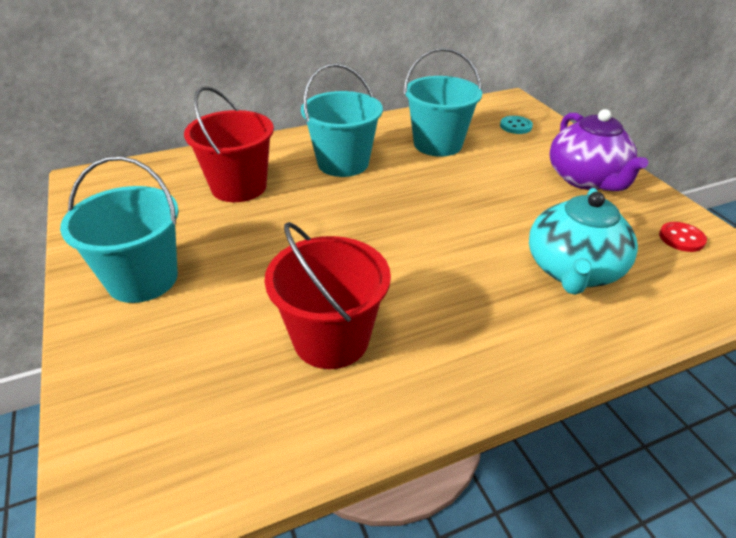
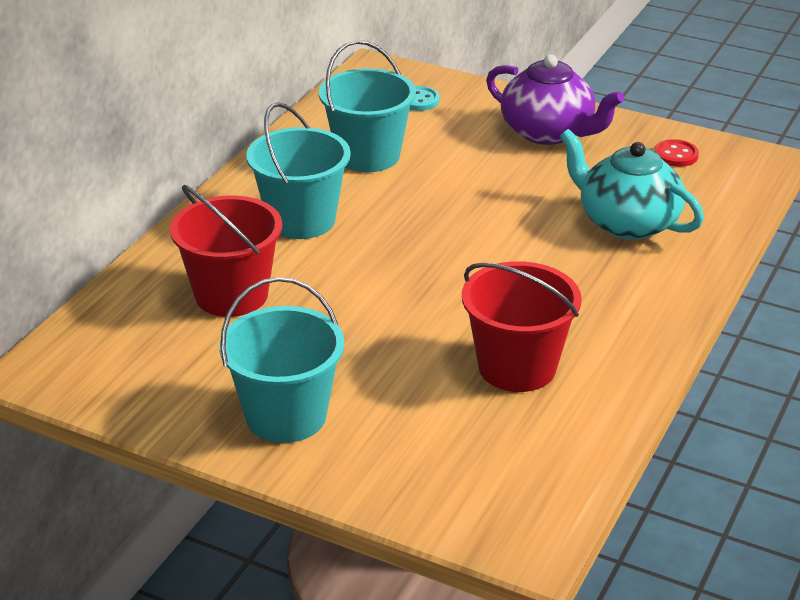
camera: 40 degrees left, 5 degrees down
(572, 270) = (626, 222): turquoise teapot -> turquoise teapot turned 150 degrees clockwise

